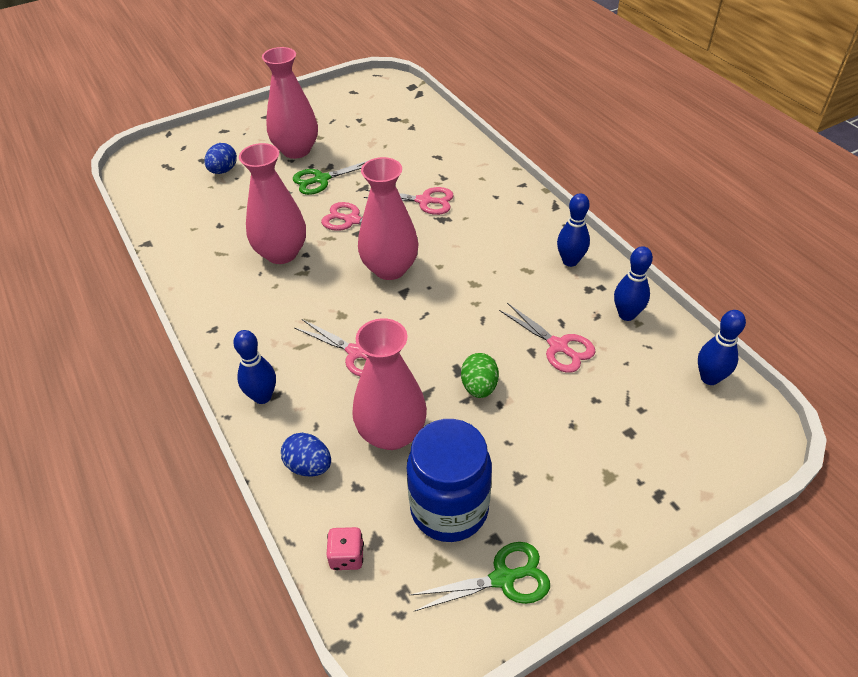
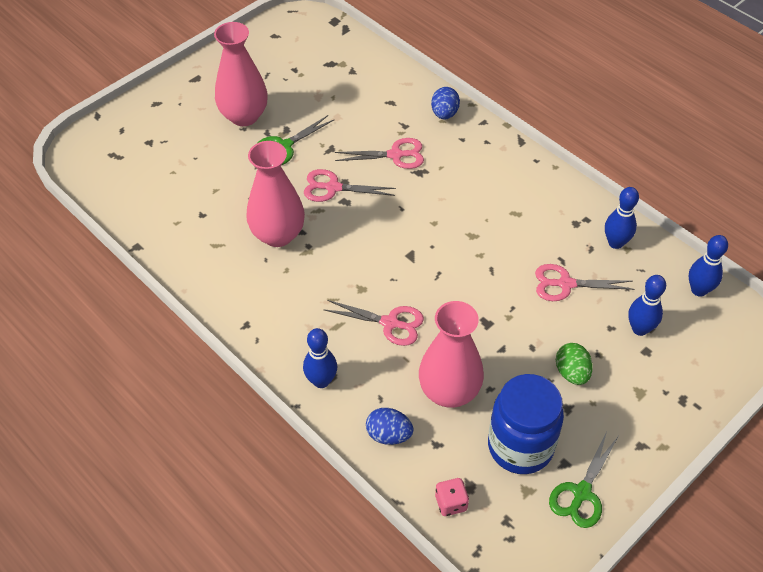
camera: 15 degrees left, 5 degrees up
(223, 170) = (178, 151): blue egg -> blue egg (444, 114)
(390, 268) = (389, 233): pink vase -> none
(479, 387) = (509, 335): green egg -> green egg (571, 373)
(503, 578) = (581, 493): green scissors -> green scissors turned 150 degrees clockwise
(558, 346) = (565, 284): pink scissors -> pink scissors turned 150 degrees clockwise
(570, 261) = (551, 197): blue bowling pin -> blue bowling pin (639, 329)

